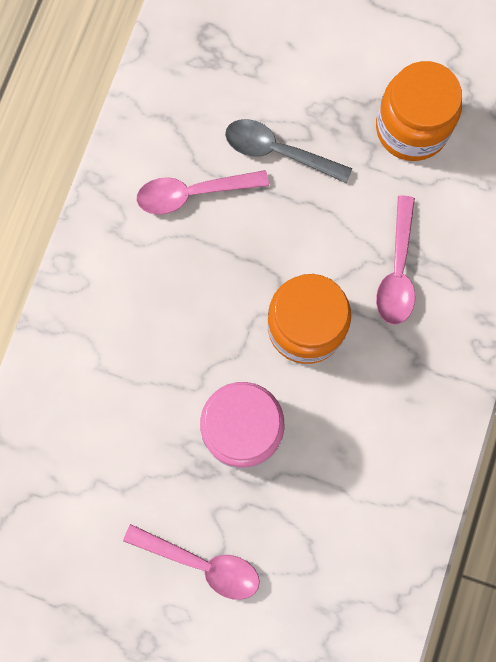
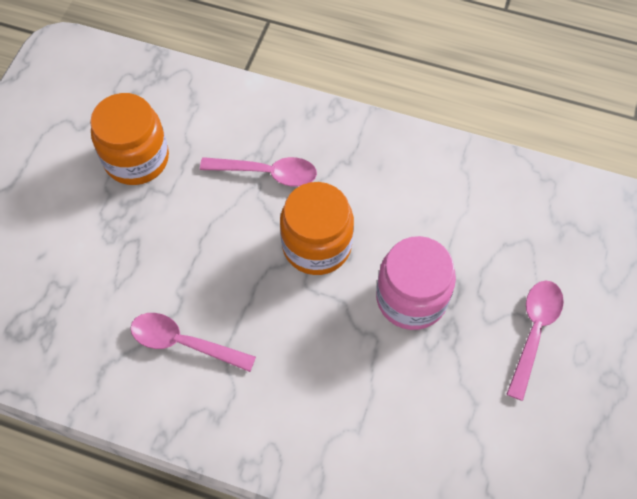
camera: 90 degrees left, 15 degrees down
(193, 193) = (184, 343): pink spoon -> pink spoon turned 120 degrees clockwise
(278, 152) = (148, 267): grey spoon -> none

